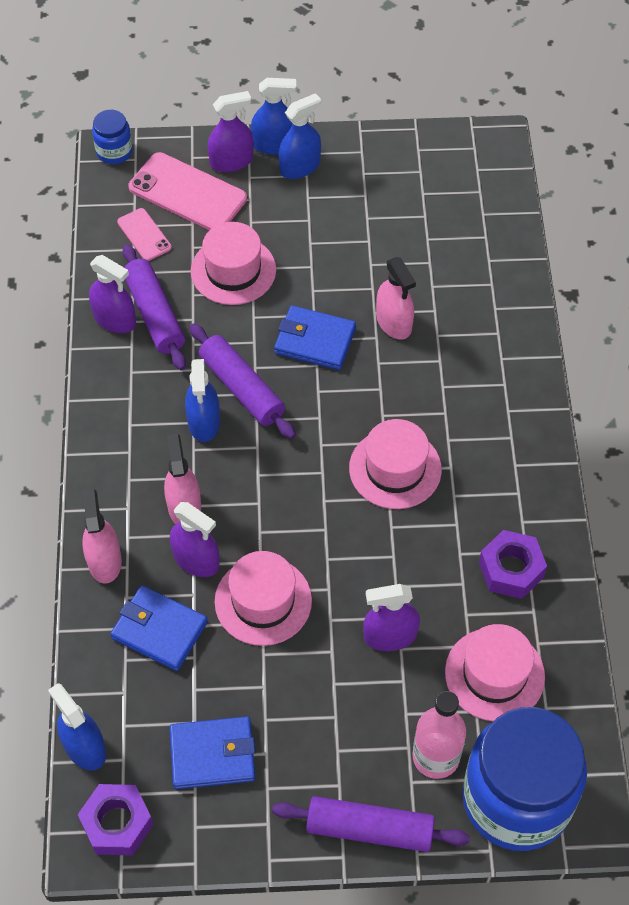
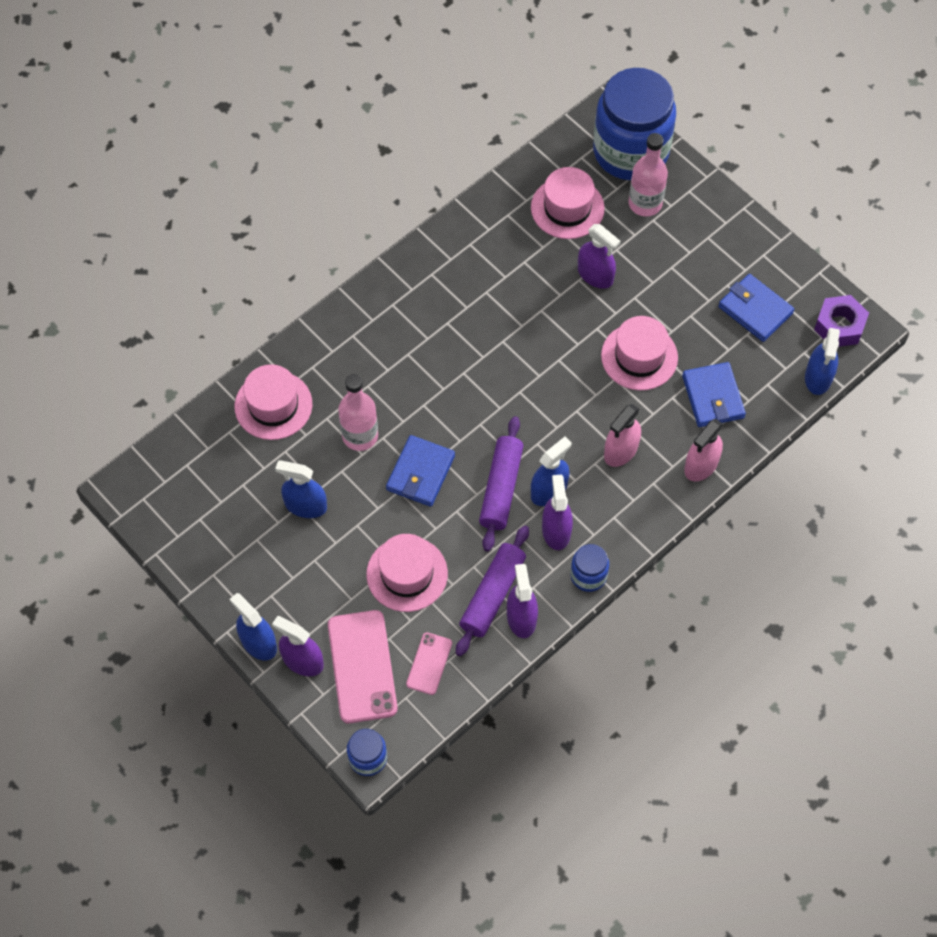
camera: 130 degrees left, 5 degrees up
(99, 392) = (588, 575): none -> blue jar
(196, 560) = (649, 414): purple spray bottle -> purple spray bottle (556, 531)
(300, 167) = (266, 606): blue spray bottle -> blue spray bottle (305, 505)
(315, 341) = (420, 473): blue wallet -> blue wallet turned 45 degrees clockwise
(369, 829) = (716, 206): purple rolling pin -> none
(394, 322) = (360, 435): pink spray bottle -> pink bottle
(395, 469) = (478, 352): pink hat -> pink hat (273, 405)
(511, 569) = (490, 243): purple nut -> none

